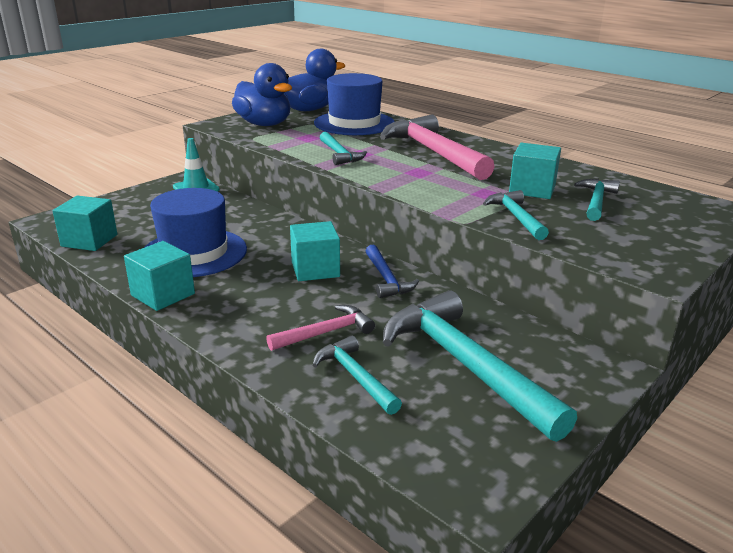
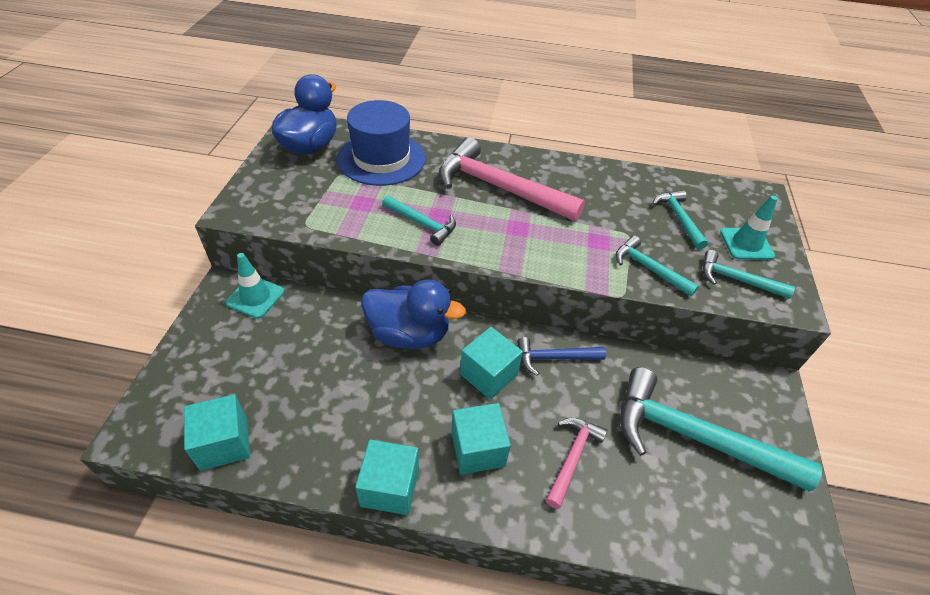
camera: 35 degrees left, 20 degrees up
(194, 253) = (357, 406): blue hat -> none
(264, 124) = (291, 192): blue duck -> blue duck (409, 334)
(355, 377) = (640, 499): turquoise hammer -> turquoise hammer (737, 280)
(386, 279) = (554, 358): blue hammer -> blue hammer turned 135 degrees clockwise
(532, 189) = (624, 219): turquoise cube -> turquoise cube (478, 449)
(657, 230) = (746, 244): none -> turquoise traffic cone

